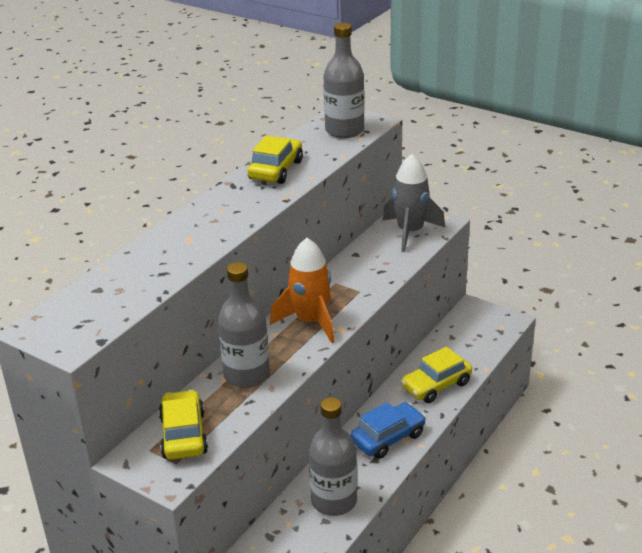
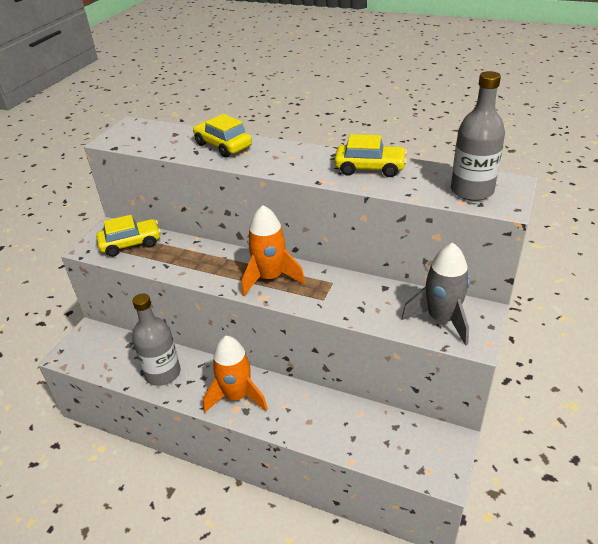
camera: 80 degrees right, 5 degrees up
(247, 375) = (197, 258): grey bottle -> none
(388, 438) = (237, 396): blue car -> orange rocket
(436, 385) = (314, 422): yellow car -> yellow car (223, 145)

